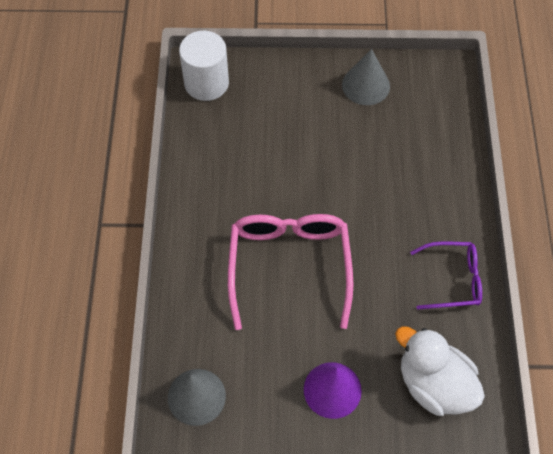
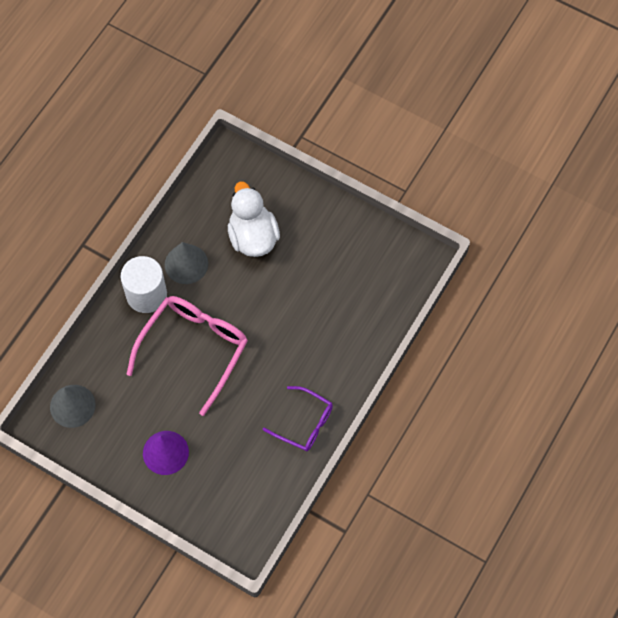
camera: 30 degrees right, 5 degrees up
(206, 83) = (227, 171): white cylinder -> white cylinder (146, 294)
(366, 85) = (348, 236): grey cone -> grey cone (186, 264)
(434, 384) = (237, 488): white duck -> white duck (253, 236)

